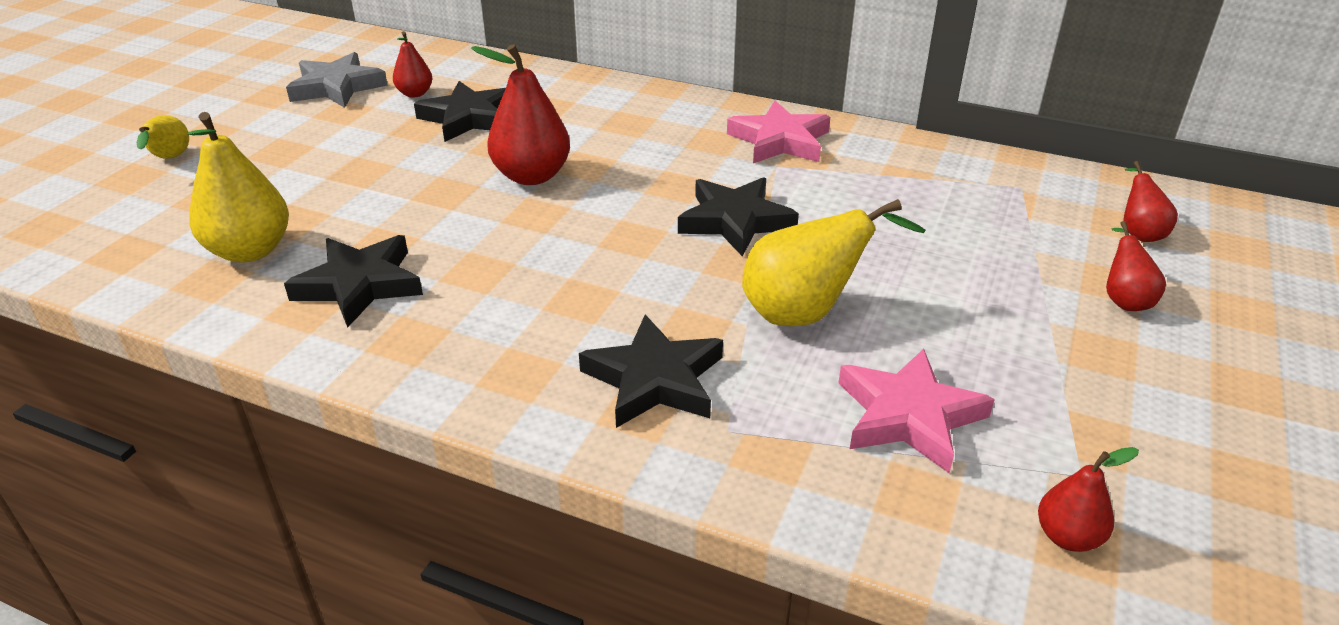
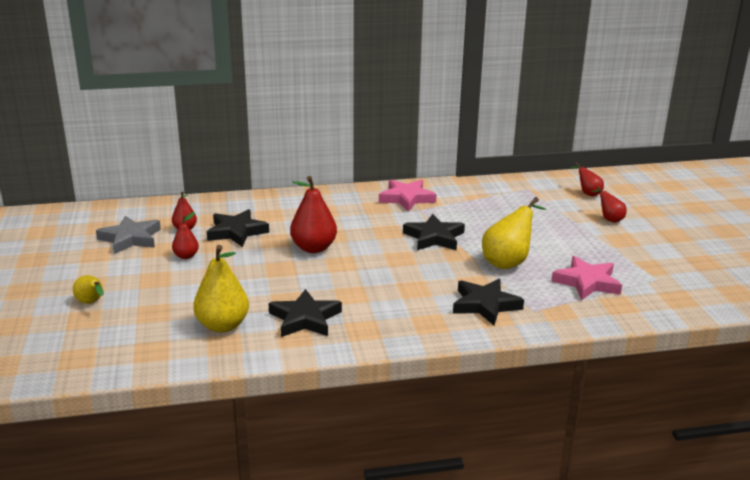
camera: 35 degrees left, 10 degrees down
(1068, 537) = (674, 298): red pear -> red pear (186, 256)

